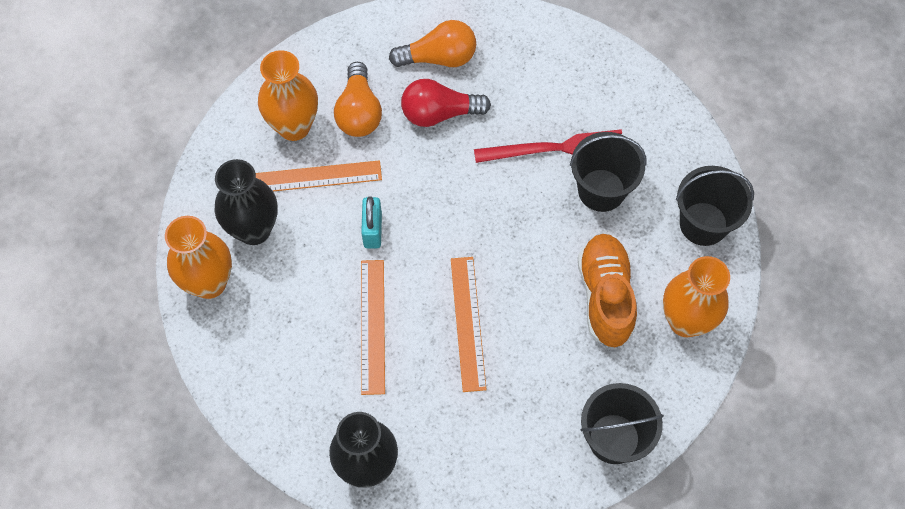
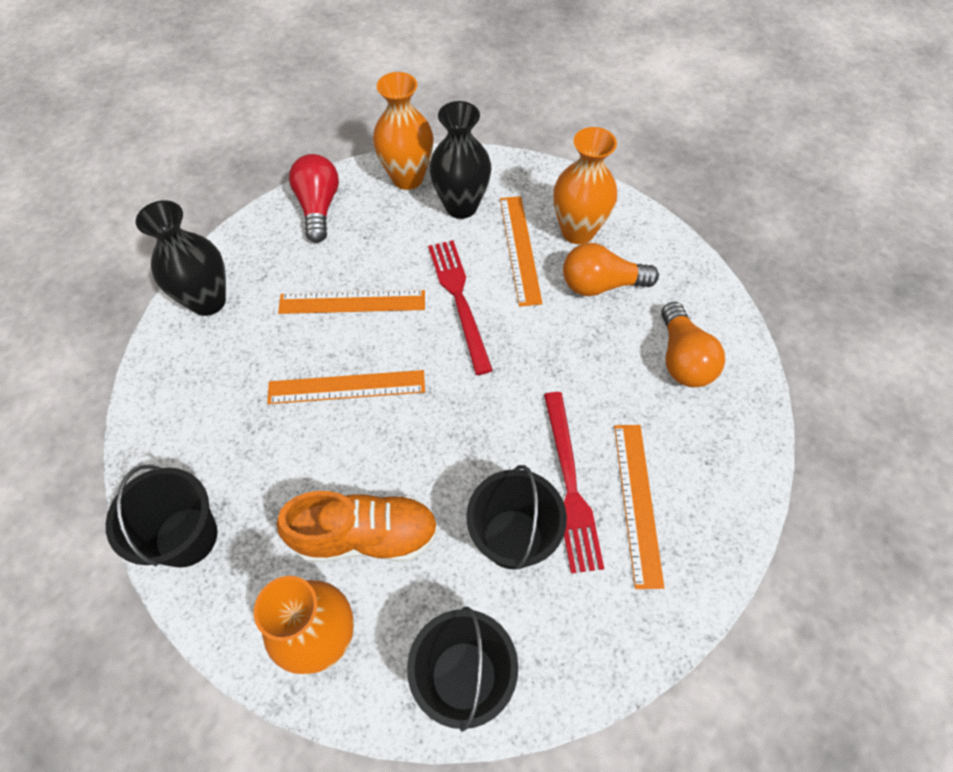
camera: 90 degrees right, 5 degrees down
(372, 230) = (459, 300): turquoise padlock -> red fork
(439, 113) = (607, 360): red light bulb -> red light bulb (318, 207)
(568, 104) = (637, 502): none -> orange ruler

